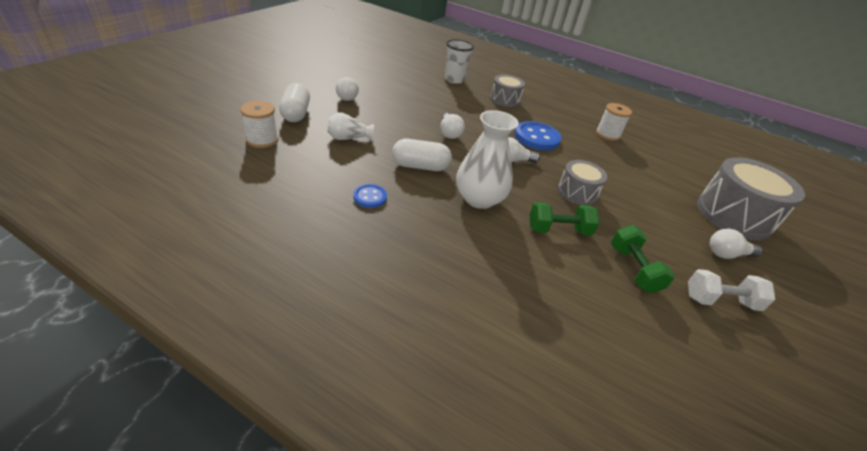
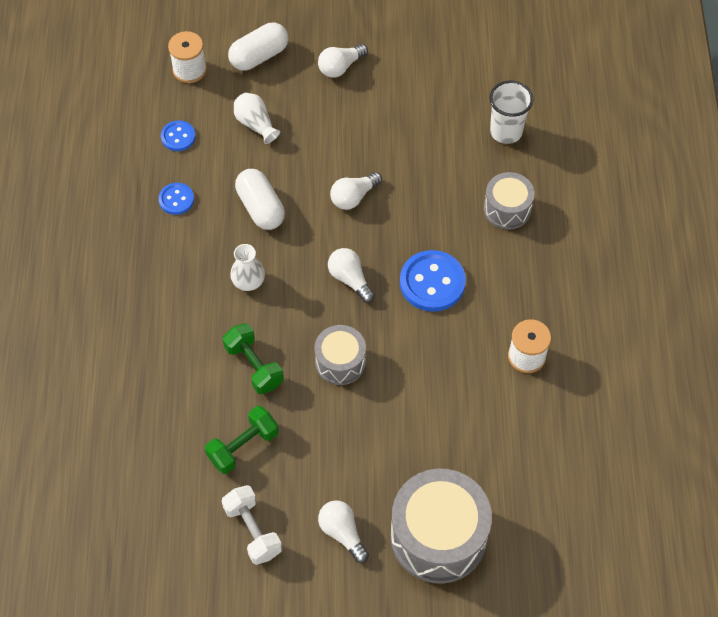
camera: 65 degrees right, 20 degrees up
(313, 170) = (178, 137): none -> blue button
(479, 199) = (248, 281): white vase -> white vase, size x0.55

